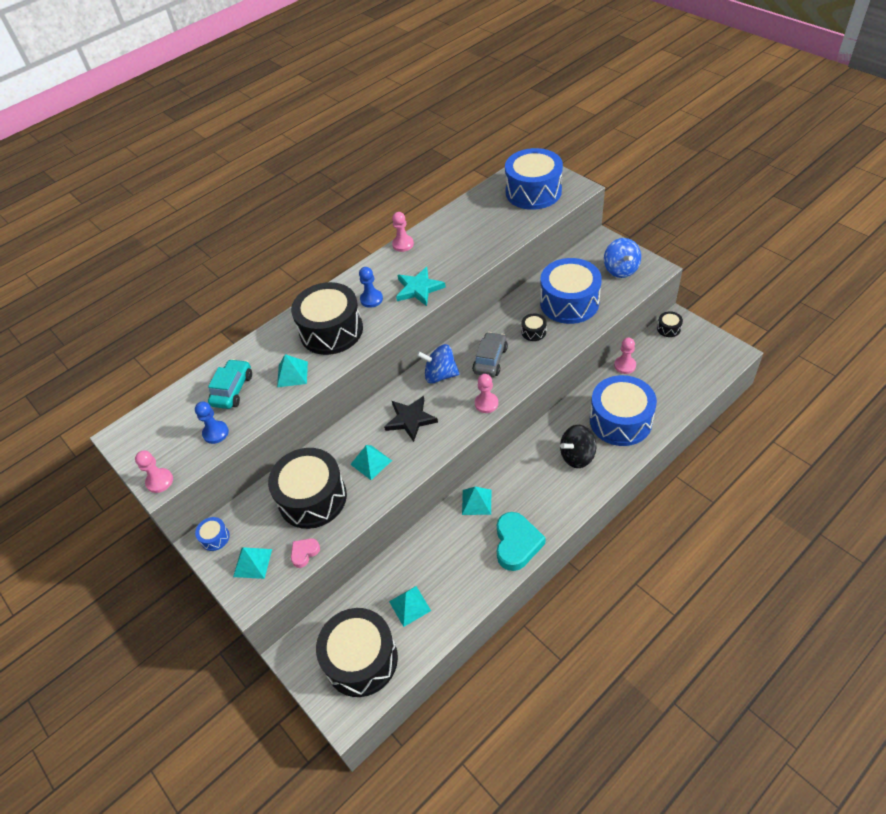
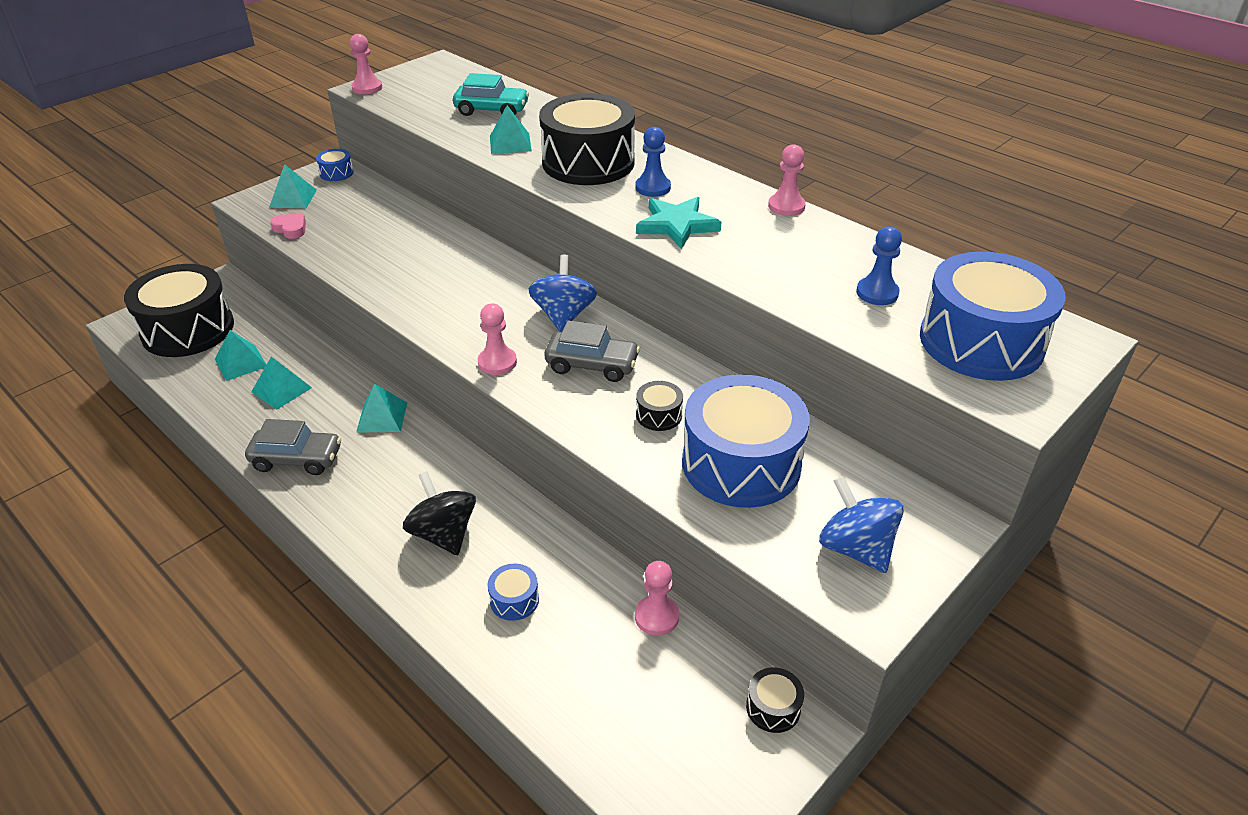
camera: 80 degrees right, 10 degrees down
(215, 433) = (425, 108): blue pawn -> blue pawn (877, 293)
(312, 498) = (368, 227): black drum -> none
(371, 462) = (411, 265): turquoise pyramid -> turquoise pyramid (281, 389)
(410, 419) = (479, 292): black star -> none
(516, 544) = (297, 459): turquoise heart -> grey car
(620, 269) = (855, 548): blue spinning top -> blue spinning top turned 75 degrees clockwise
(620, 421) = (514, 600): blue drum -> blue drum, size x0.41

